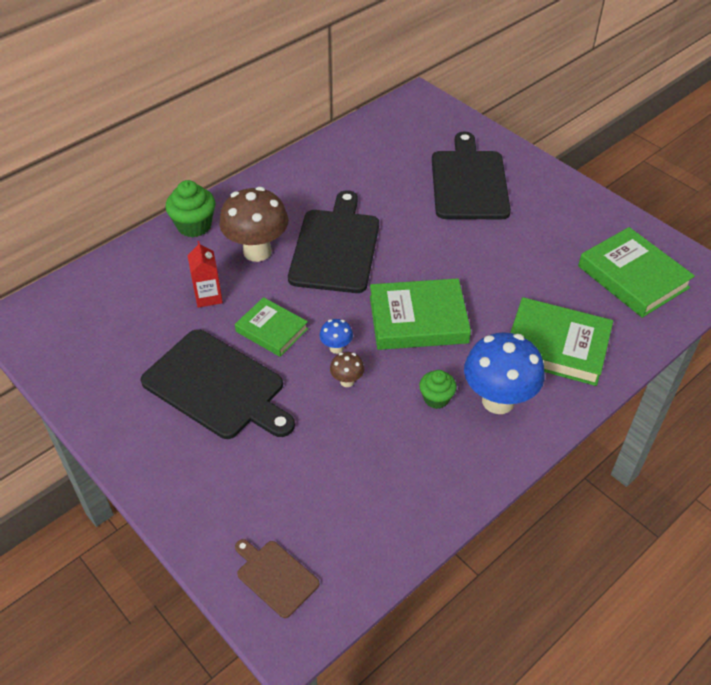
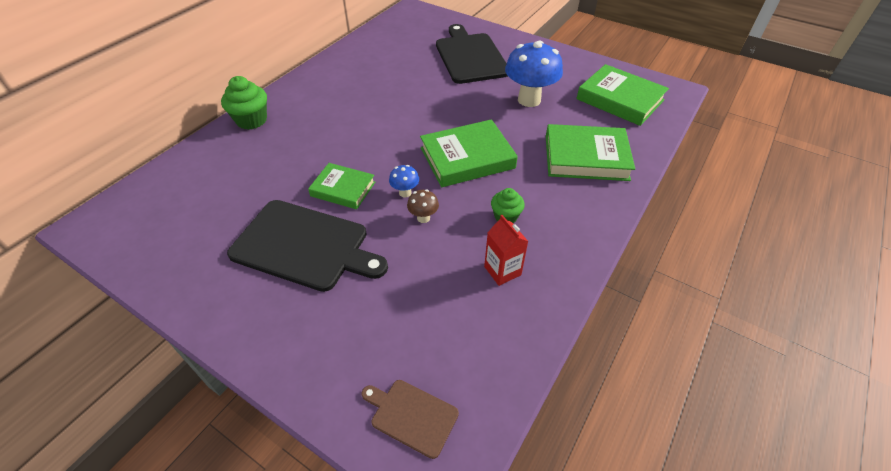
camera: 15 degrees left, 0 degrees up
(208, 296) = (277, 172): red carton -> red carton (502, 271)
(257, 251) = (313, 130): brown mushroom -> none
(335, 247) = (379, 117): black cutting board -> none
(498, 401) = (557, 208): blue mushroom -> blue mushroom (529, 100)

